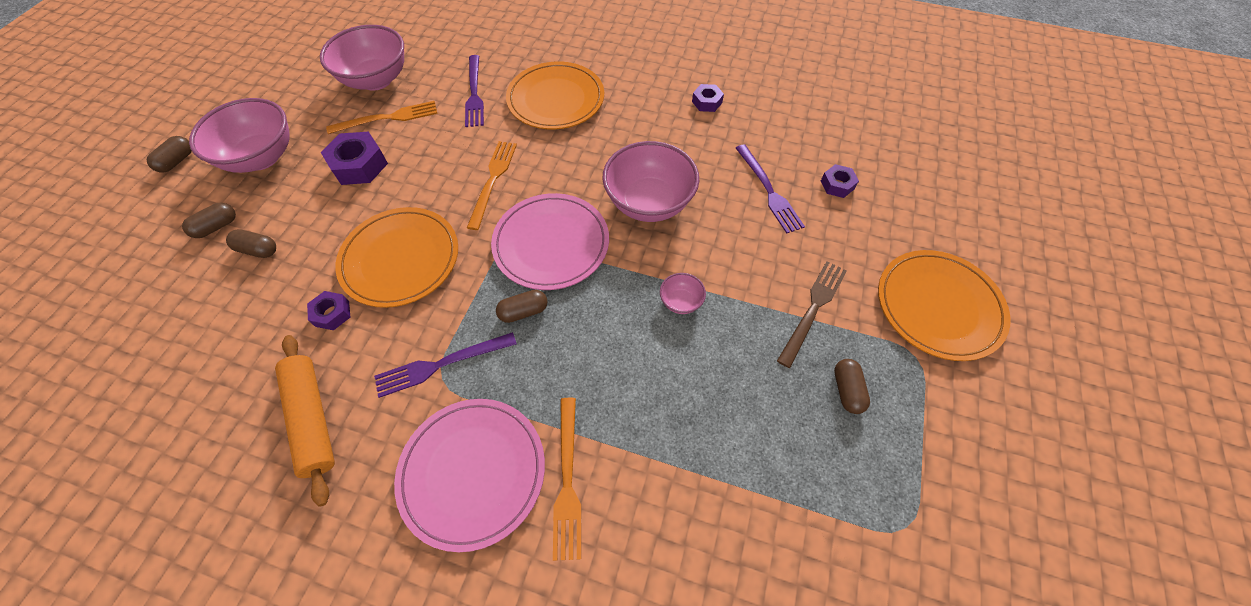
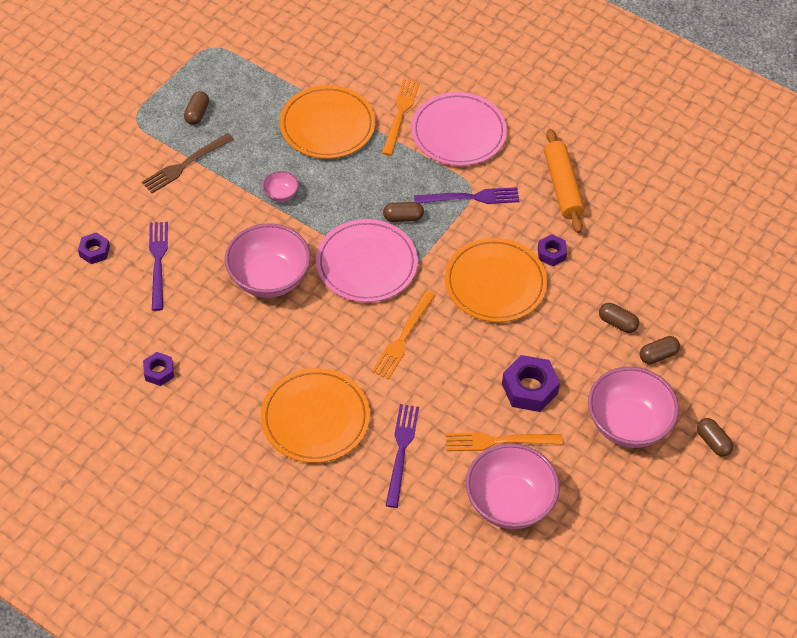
camera: 165 degrees left, 5 degrees down
(177, 161) = (713, 442): brown capsule -> brown capsule turned 75 degrees counterclockwise
(938, 306) = (93, 143): orange plate -> orange plate (327, 125)

